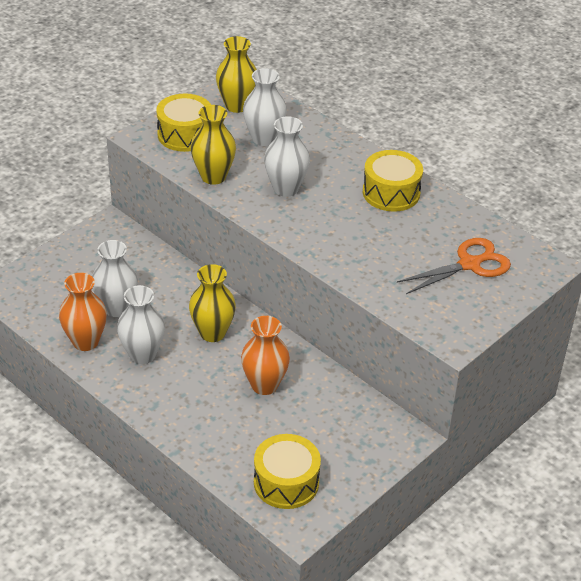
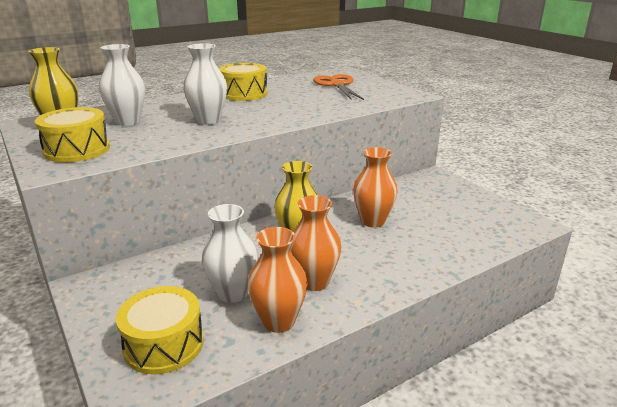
camera: 75 degrees left, 15 degrees down
(142, 354) = (314, 282): white vase -> orange vase
(213, 176) = (162, 143): yellow vase -> none
(286, 482) = (486, 224): yellow drum -> yellow drum (164, 344)

